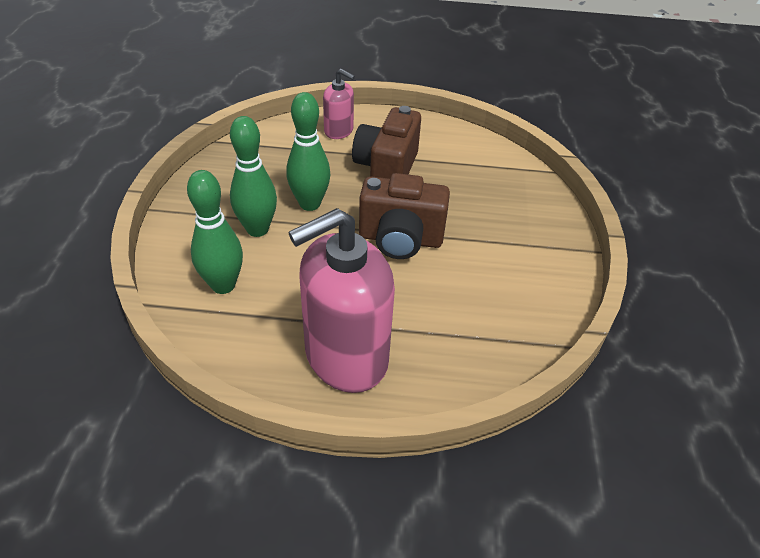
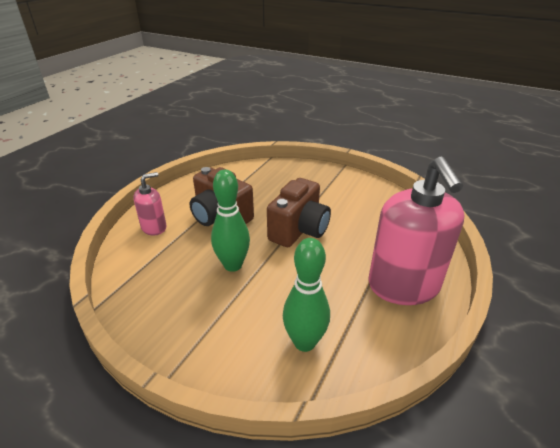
camera: 65 degrees left, 10 degrees down
(257, 229) = (245, 304): green bowling pin -> none

